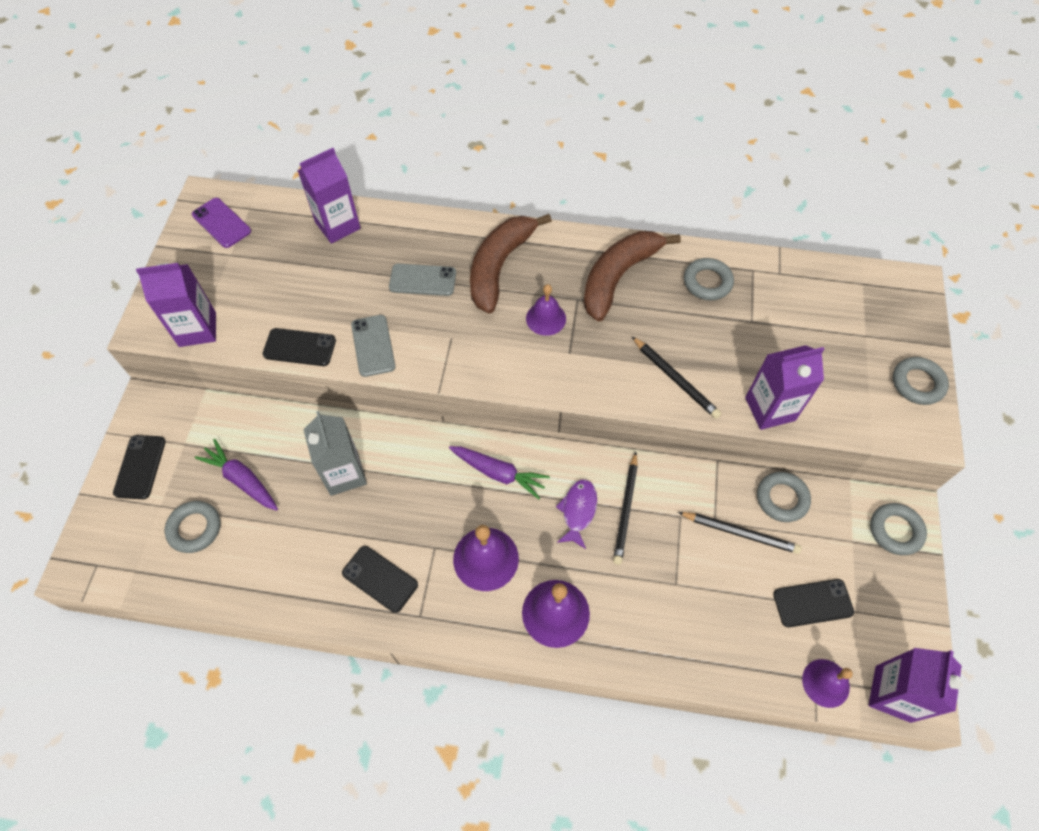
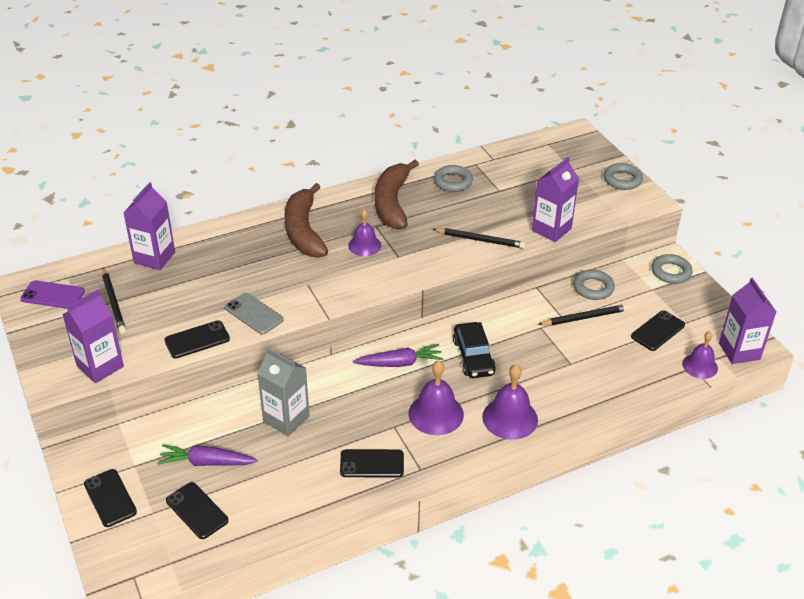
camera: 35 degrees left, 20 degrees down
(195, 528) = (197, 510): grey ring -> black phone
(422, 280) = (254, 262): grey phone -> none
(578, 511) = (473, 357): purple fish -> black car
(625, 510) = (503, 341): black pencil -> black pencil (113, 302)

